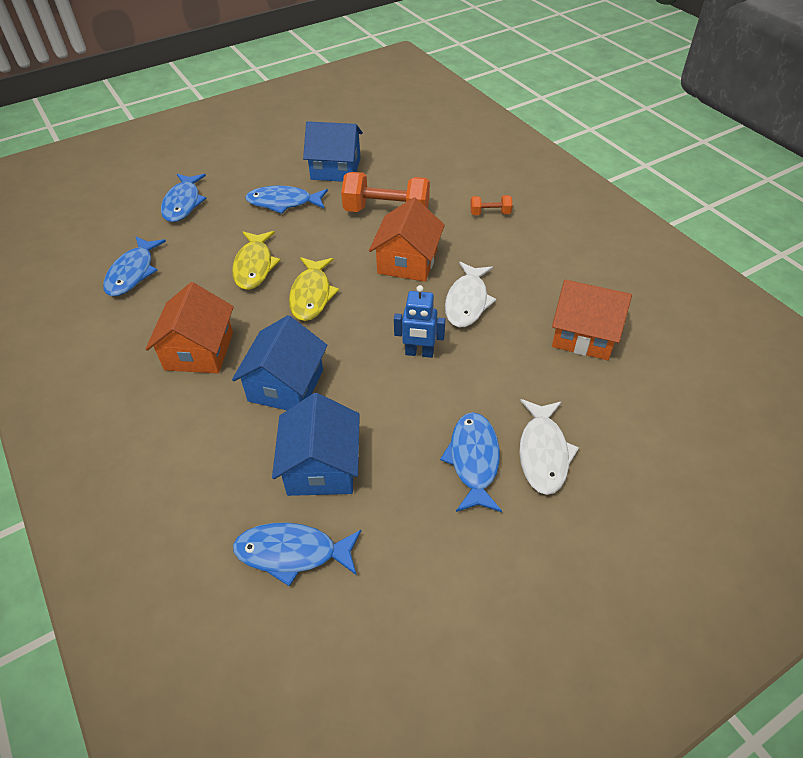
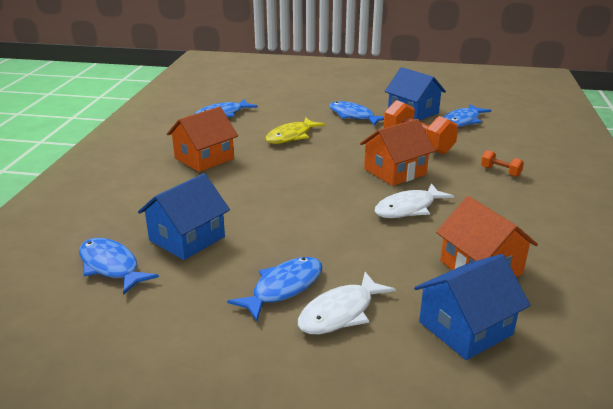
camera: 40 degrees right, 20 degrees down
(183, 203) = (293, 97): blue fish -> blue fish (462, 121)
(286, 385) = (226, 194): blue house -> blue house (465, 328)
(311, 295) = (305, 162): yellow fish -> none
(419, 353) = (332, 218): blue robot -> none

